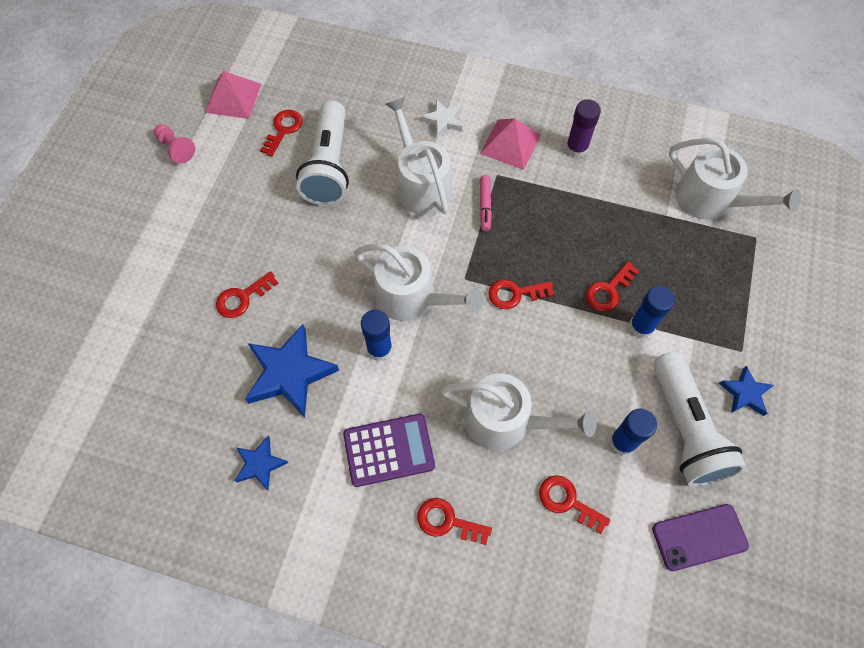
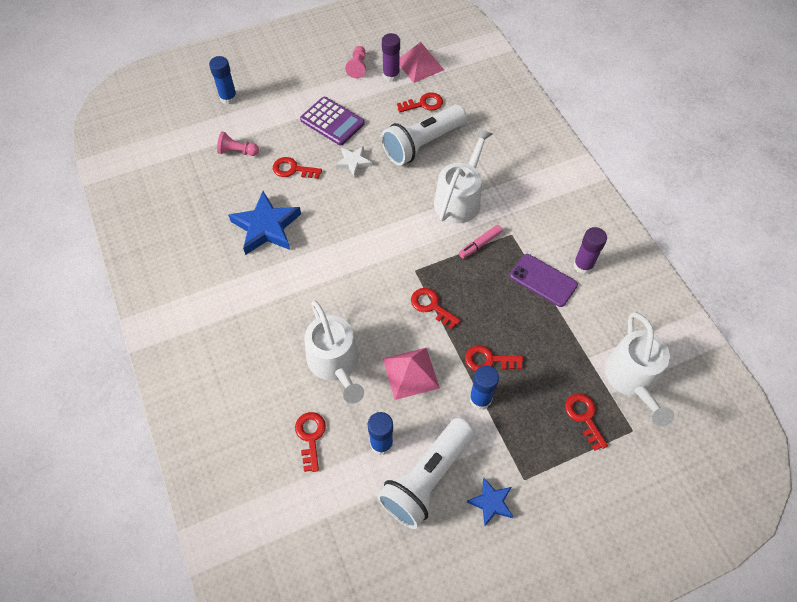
camera: 50 degrees right, 5 degrees down
(164, 334) = (237, 151): none -> pink pawn
(219, 129) = (391, 75): none -> purple glue stick
(260, 464) = (199, 254): blue star -> none
(379, 349) = (323, 260): blue glue stick -> blue glue stick (228, 98)
(389, 450) = (261, 312): purple calculator -> purple calculator (332, 121)
(412, 297) = (374, 252): white watering can -> none
(443, 120) = (520, 176): white star -> white star (353, 162)
(447, 521) = (241, 376): red key -> red key (584, 417)
(510, 144) = (544, 225): pink pyramid -> pink pyramid (411, 373)
(699, 537) = (352, 538): purple phone -> purple phone (543, 280)

